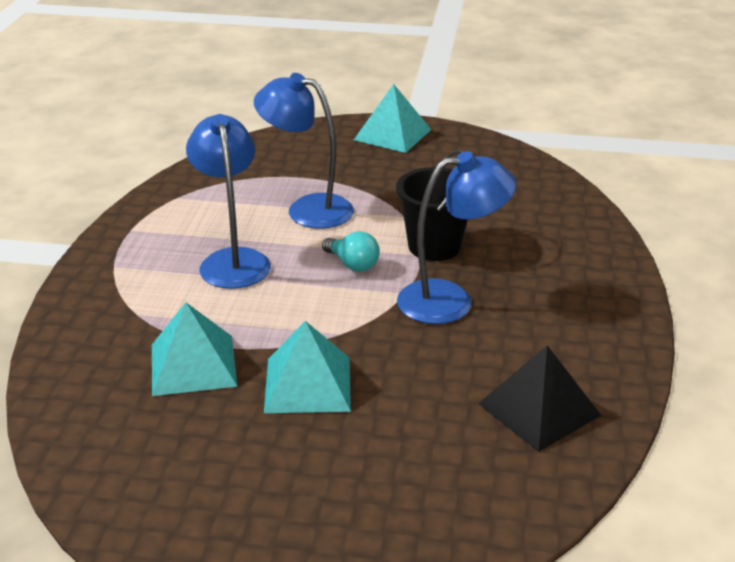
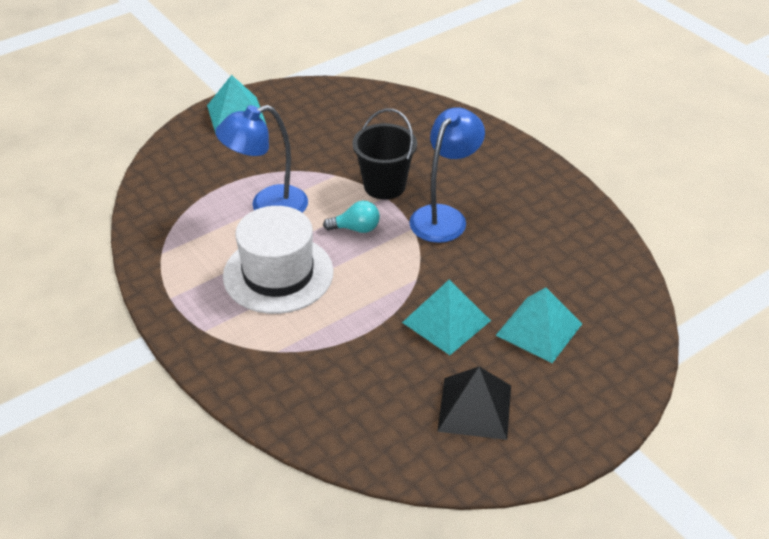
camera: 45 degrees left, 10 degrees up
(193, 364) = (366, 357): turquoise pyramid -> turquoise pyramid (539, 329)
(233, 260) = (278, 274): blue lamp -> white hat
(539, 409) = (573, 252): black pyramid -> black pyramid (475, 408)

